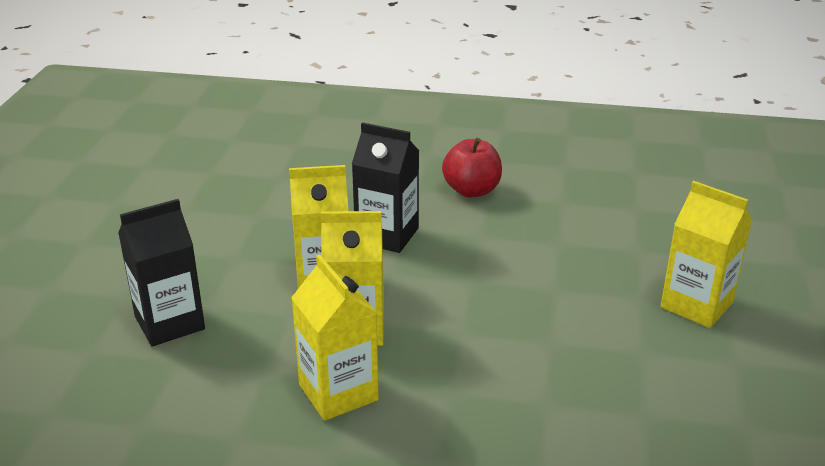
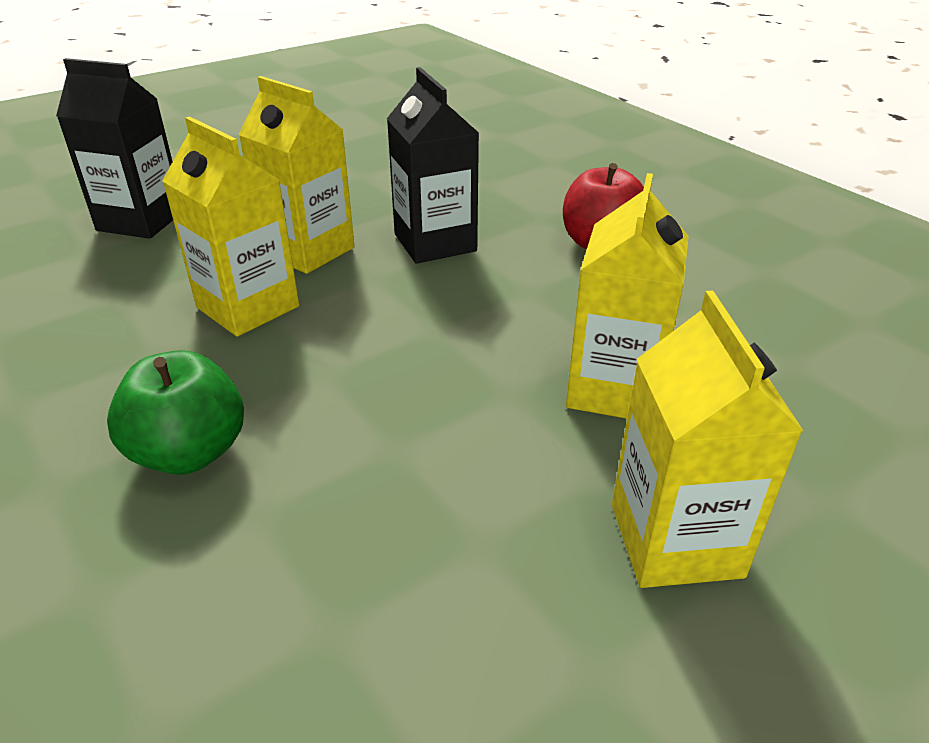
camera: 45 degrees right, 5 degrees up
(338, 392) = (123, 353): yellow carton -> yellow carton (614, 389)
(470, 405) = (190, 452): none -> green apple

